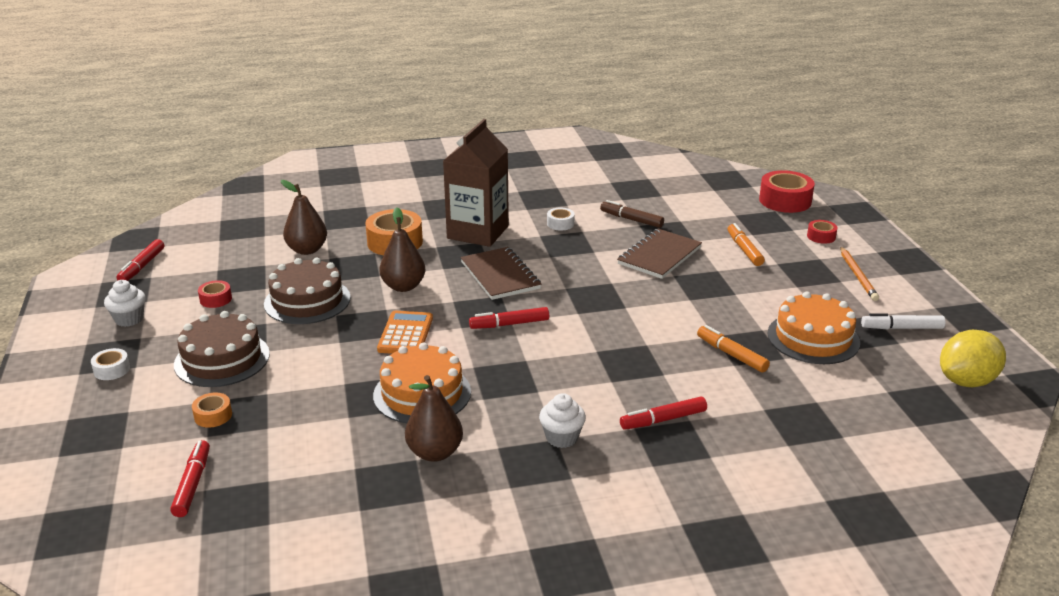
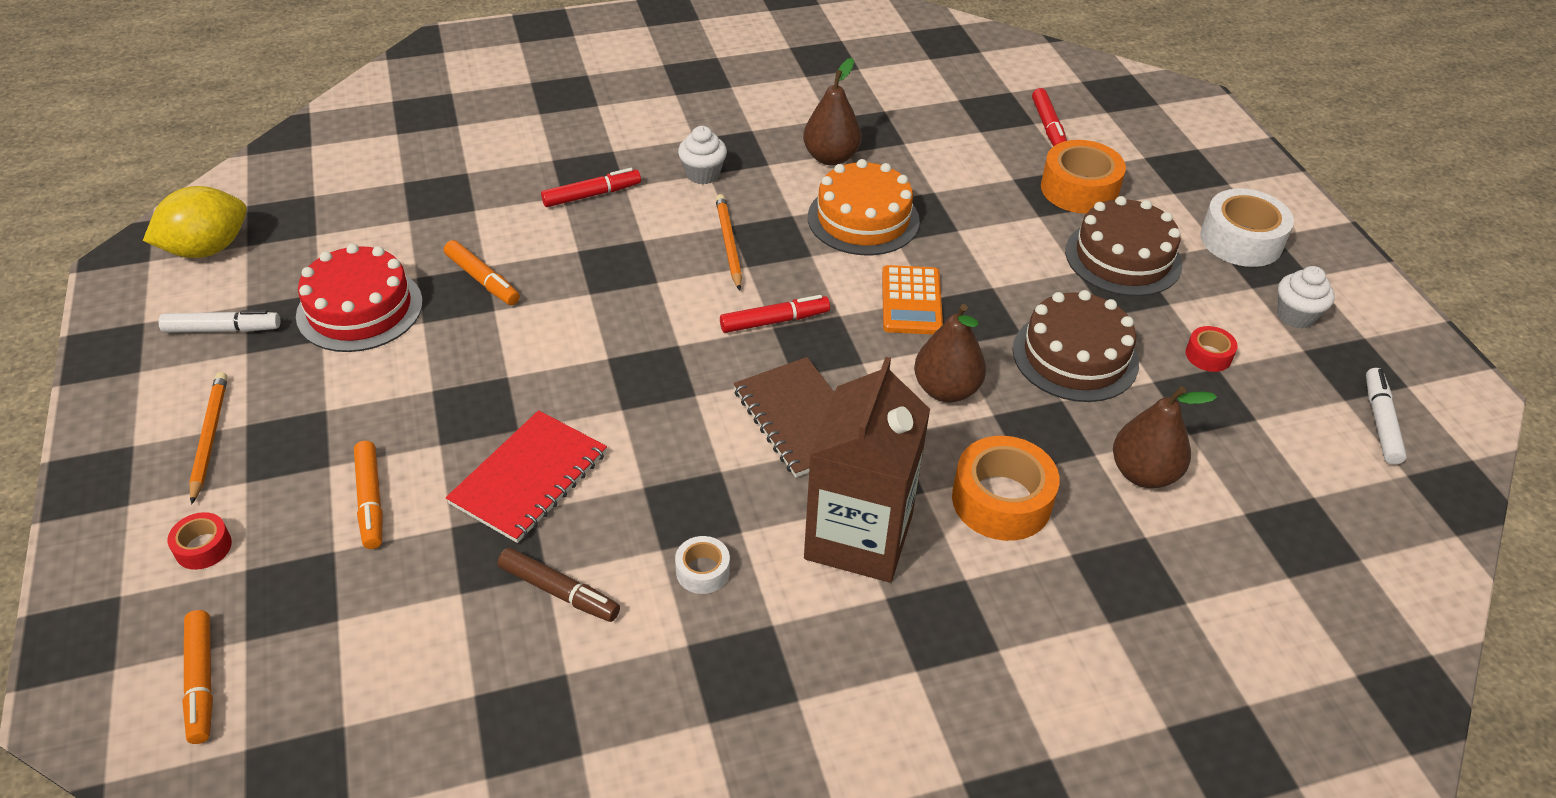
camera: 175 degrees right, 15 degrees up
(112, 370) = (1241, 240): white tape -> white tape, size x1.95
(142, 266) = (1380, 422): red marker -> white marker
(213, 416) = (1079, 189): orange tape -> orange tape, size x1.95
(540, 376) = (729, 244): none -> orange pencil
(659, 256) = (529, 478): brown notebook -> red notebook
(785, 201) = (201, 681): red tape -> orange marker
(813, 338) = (360, 309): orange cake -> red cake

